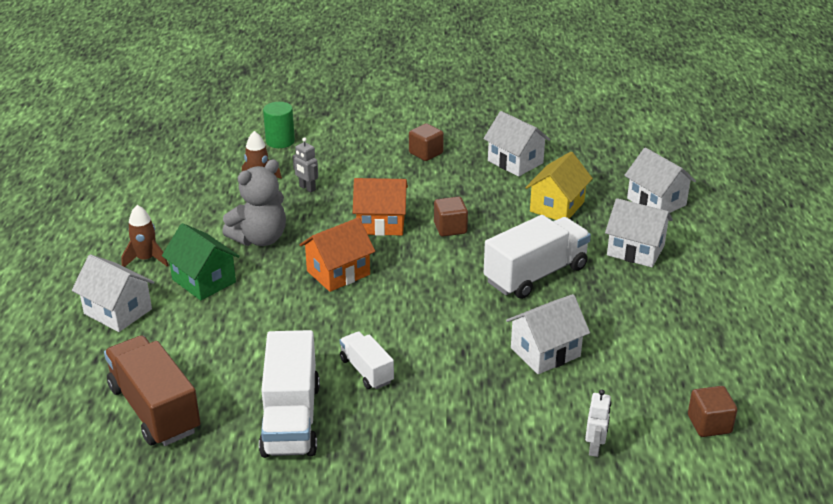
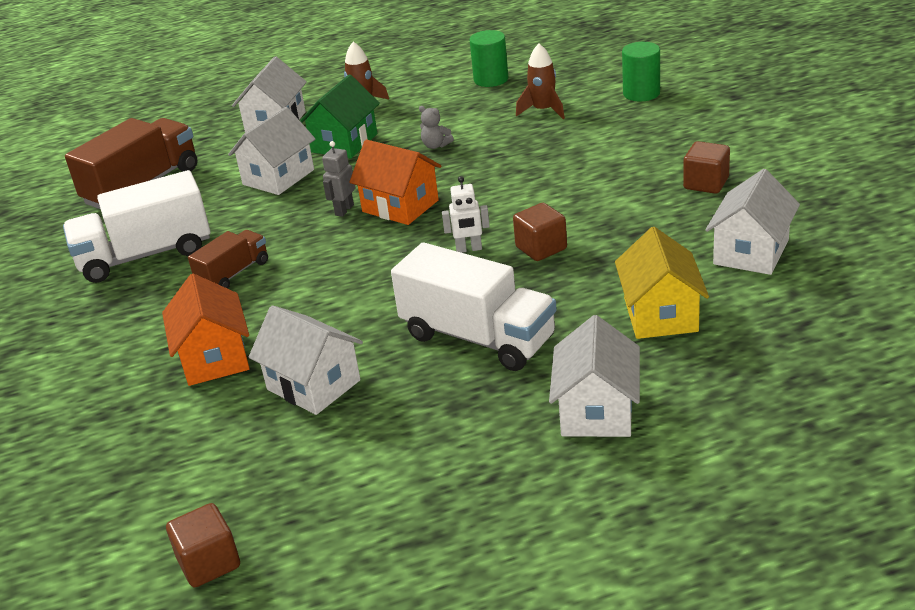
camera: 75 degrees right, 0 degrees up
(177, 192) = (491, 79): none -> green cylinder
(260, 239) = (436, 145): grey teddy bear -> grey teddy bear, size x0.43
(307, 188) = (555, 138): grey robot -> grey robot (344, 210)
(366, 371) = (233, 273): white truck -> brown truck
(381, 223) = (516, 201): orange house -> orange house (214, 358)
(557, 207) = (660, 315): yellow house -> yellow house turned 75 degrees clockwise
(595, 448) = (140, 466): white robot -> white robot (469, 249)
(656, 202) = (756, 404): white house -> white house (278, 177)

